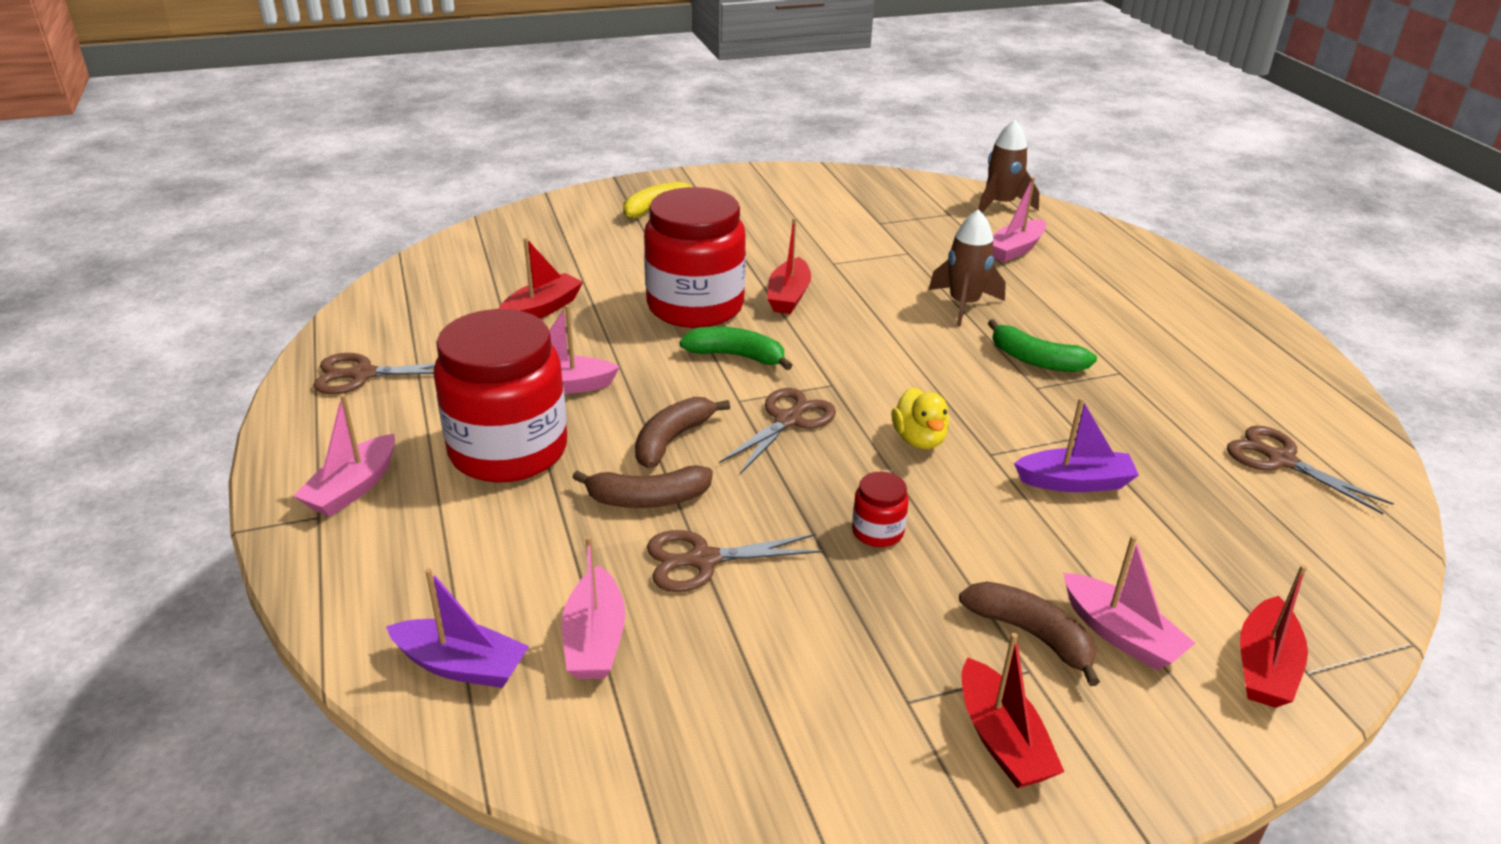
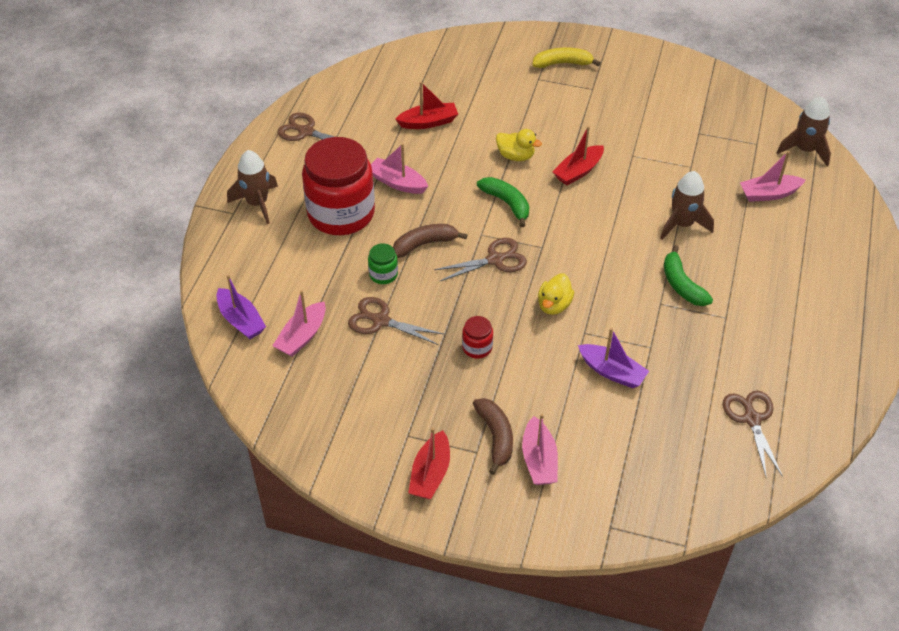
camera: 35 degrees right, 15 degrees up
(353, 488) = (257, 203): pink boat -> brown rocket
(648, 499) = (383, 274): brown banana -> green jar
(695, 306) = (515, 156): red jar -> yellow duck
(1265, 666) = (591, 512): red boat -> none

